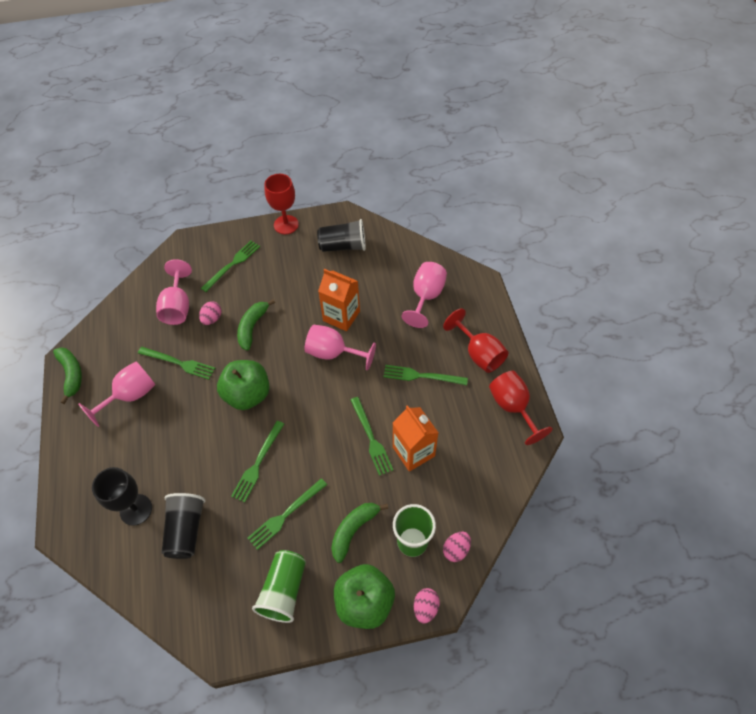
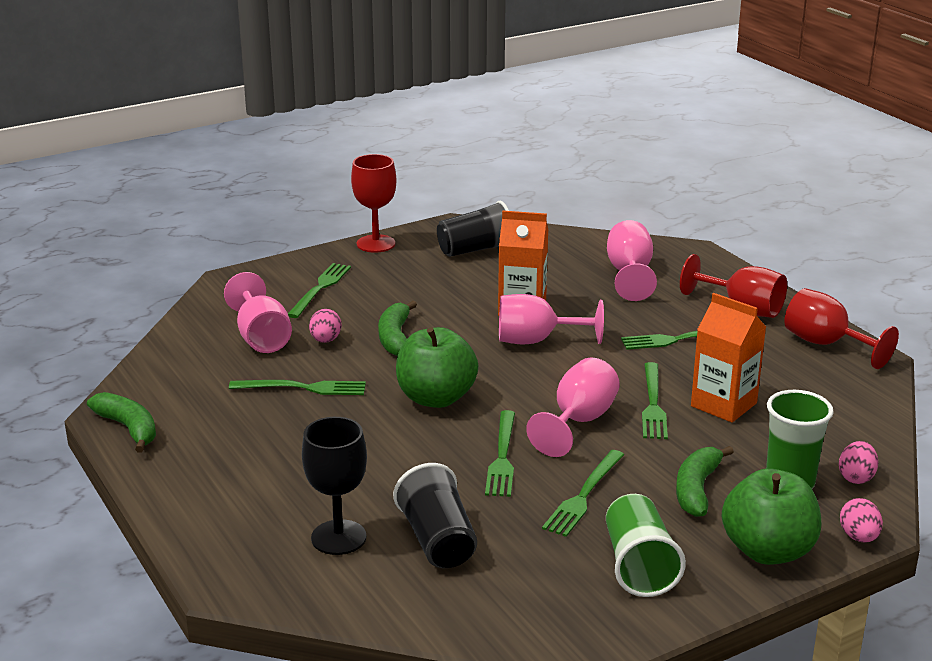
camera: 20 degrees left, 30 degrees down
(130, 396) = (245, 431): pink goblet -> pink goblet (578, 422)
(371, 438) = (653, 404): green fork -> green fork turned 45 degrees clockwise

